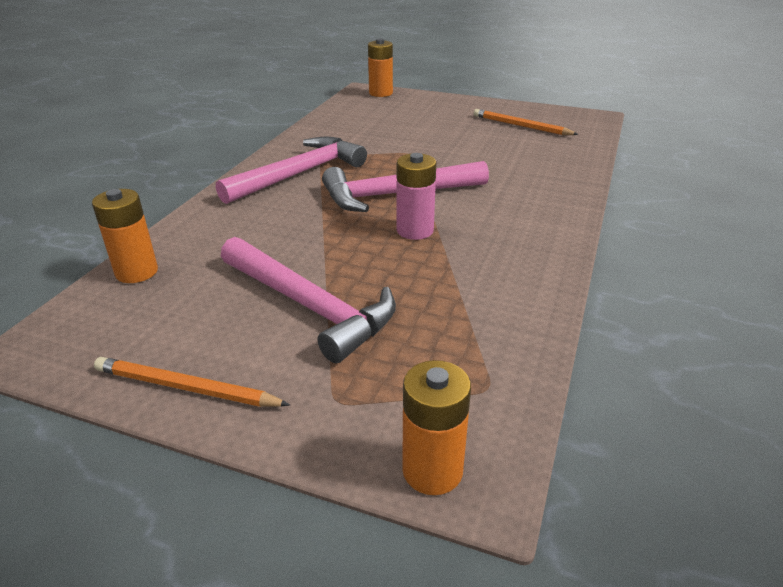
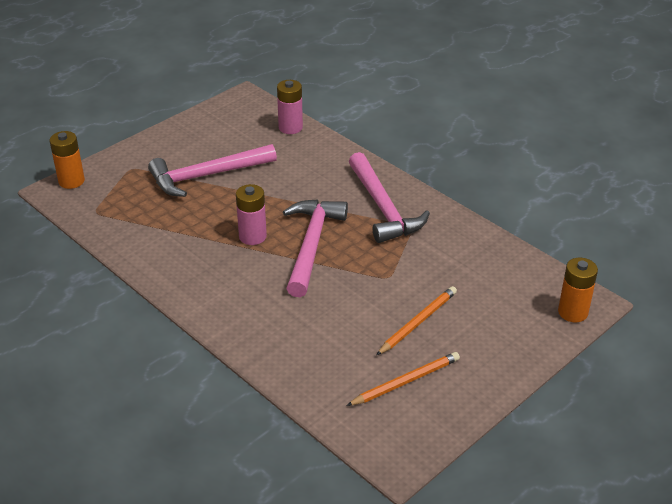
camera: 115 degrees right, 5 degrees up
(136, 272) = (290, 127): orange battery -> pink battery
(186, 388) = (178, 132): orange pencil -> orange pencil (418, 322)

